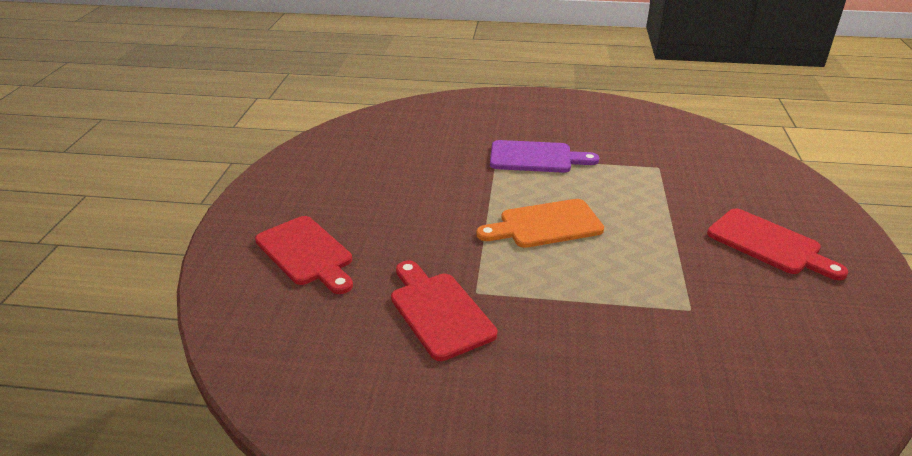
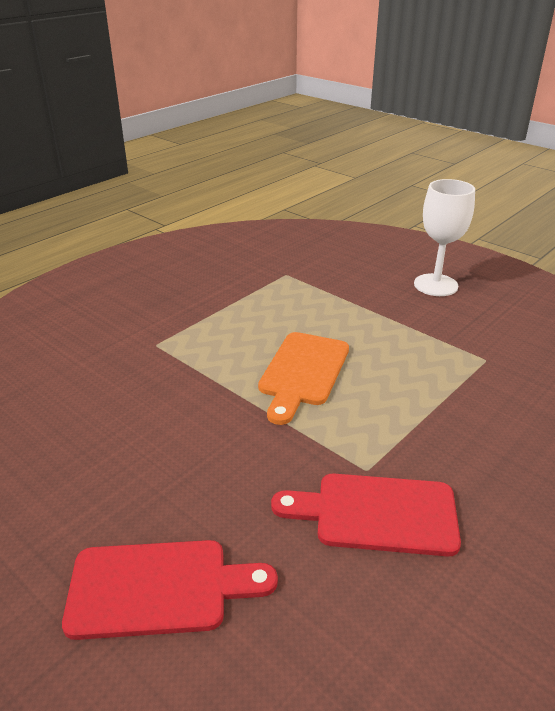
camera: 55 degrees left, 0 degrees up
(536, 157) = (189, 323): purple cutting board -> none
(769, 244) = (435, 285): red cutting board -> white goblet

